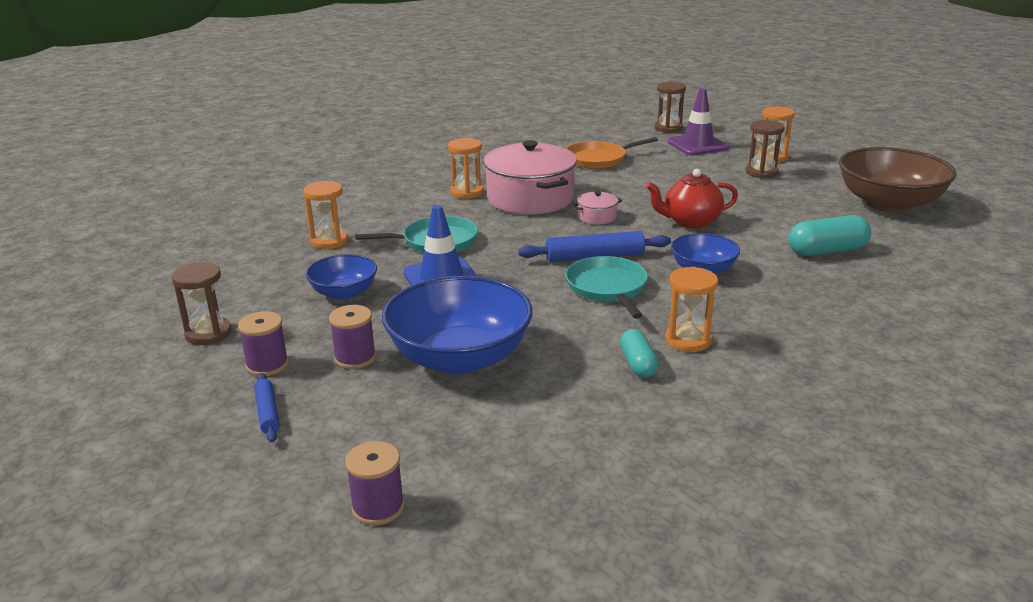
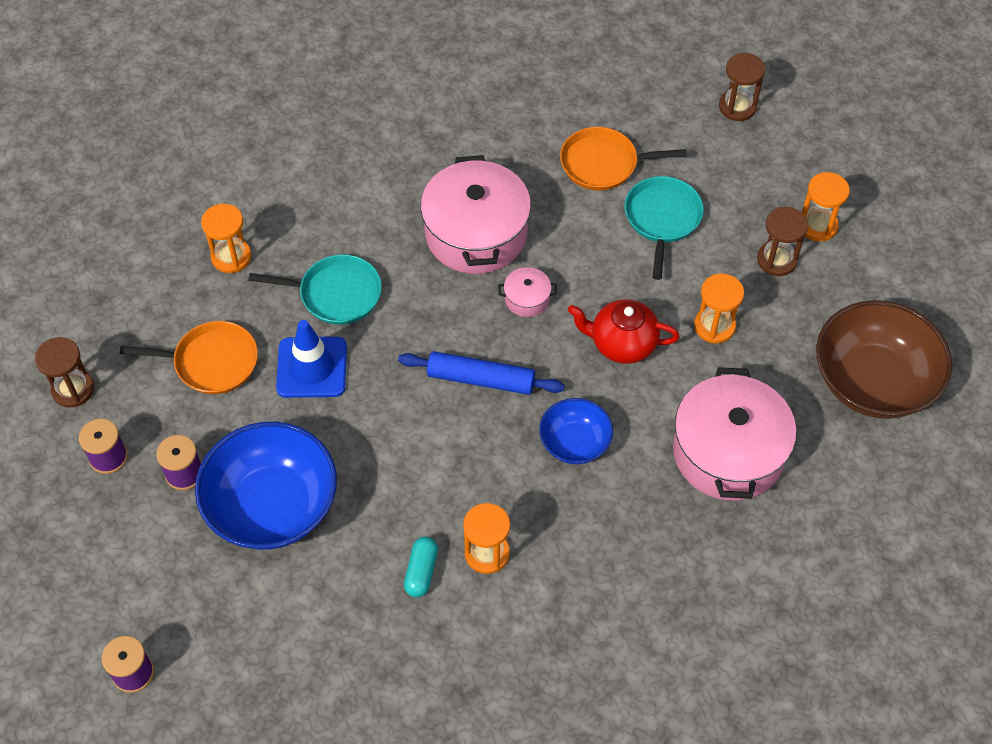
camera: 20 degrees right, 30 degrees up
(267, 413) = (89, 526): blue rolling pin -> none
(344, 293) = (212, 362): blue bowl -> orange pan
(467, 192) = (414, 196): orange hourglass -> orange hourglass (714, 326)
(607, 288) = (462, 441): turquoise pan -> turquoise pan (662, 219)
(697, 145) = (745, 165): purple traffic cone -> none
(827, 251) = (728, 452): turquoise capsule -> pink pot

